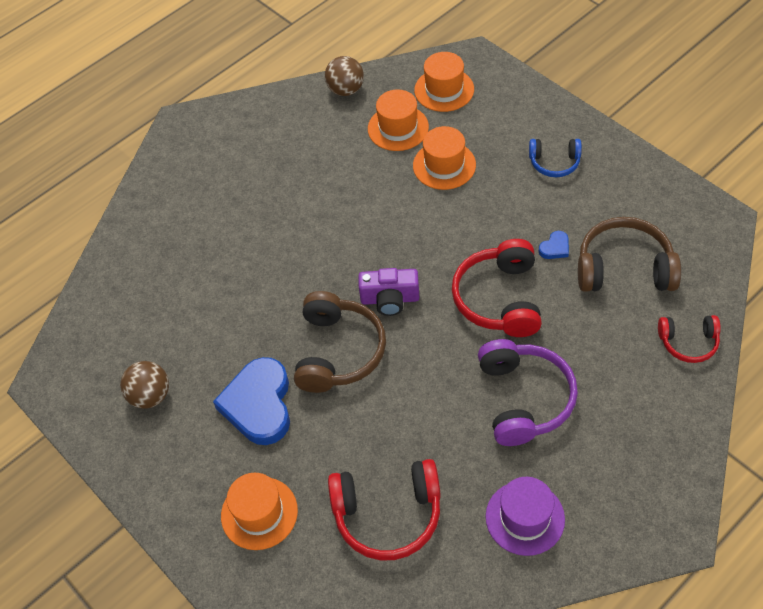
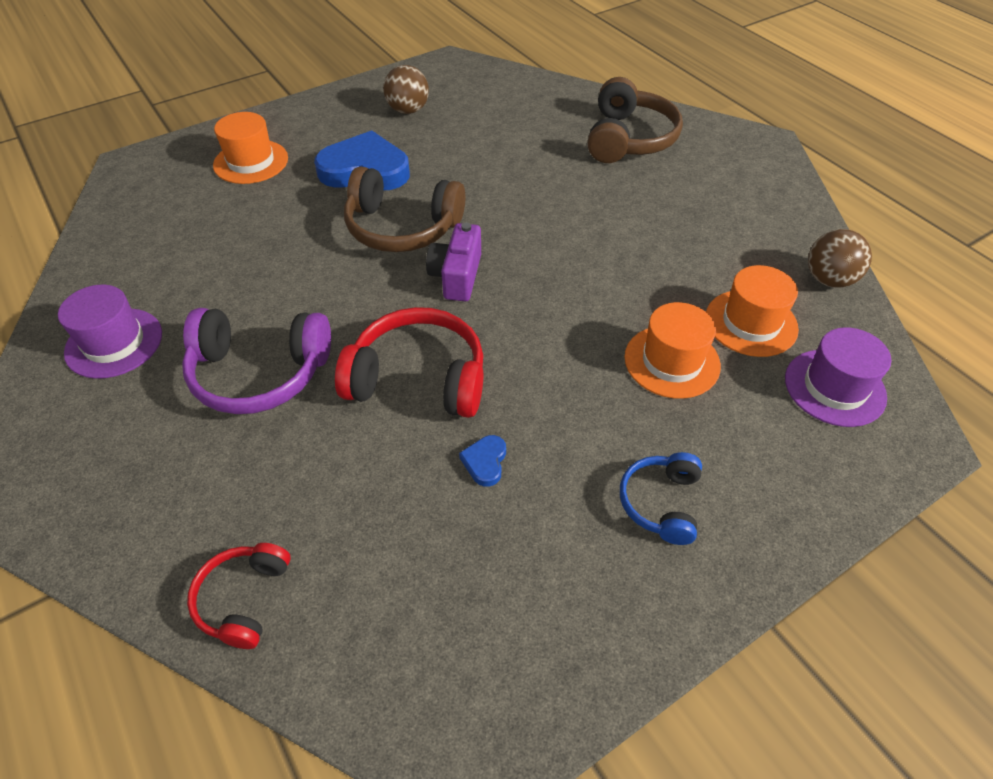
camera: 95 degrees right, 5 degrees down
(388, 514) = (193, 240): red headphones -> none
(444, 90) = (834, 387): orange hat -> purple hat
(555, 248) = (485, 462): blue heart -> blue heart turned 45 degrees clockwise
(624, 268) = (416, 547): brown headphones -> brown headphones (628, 139)

